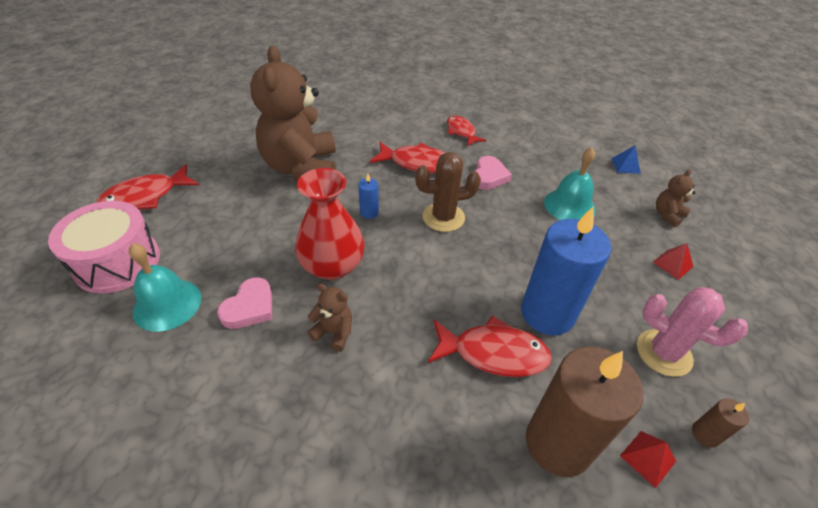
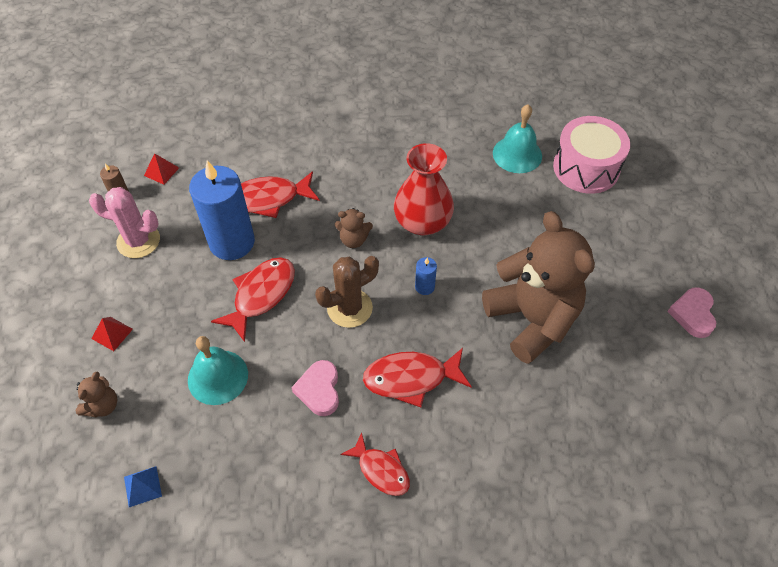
camera: 160 degrees right, 10 degrees up
(145, 196) = (638, 227): red fish -> red fish (261, 295)
(250, 307) = (459, 171): pink heart -> pink heart (693, 314)
(334, 332) = (388, 175): brown teddy bear -> brown teddy bear (353, 240)
(558, 443) = (218, 162): brown candle -> none

